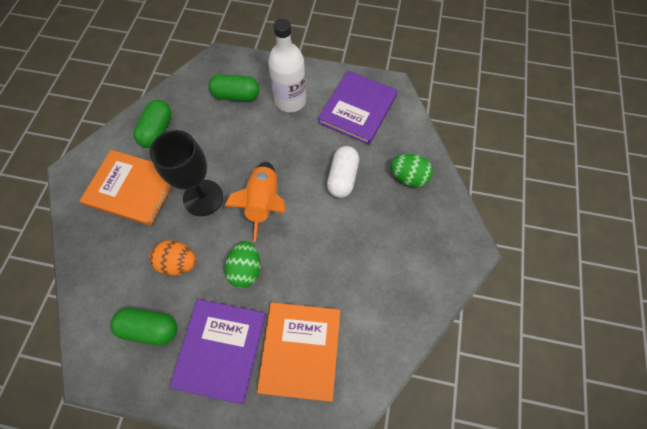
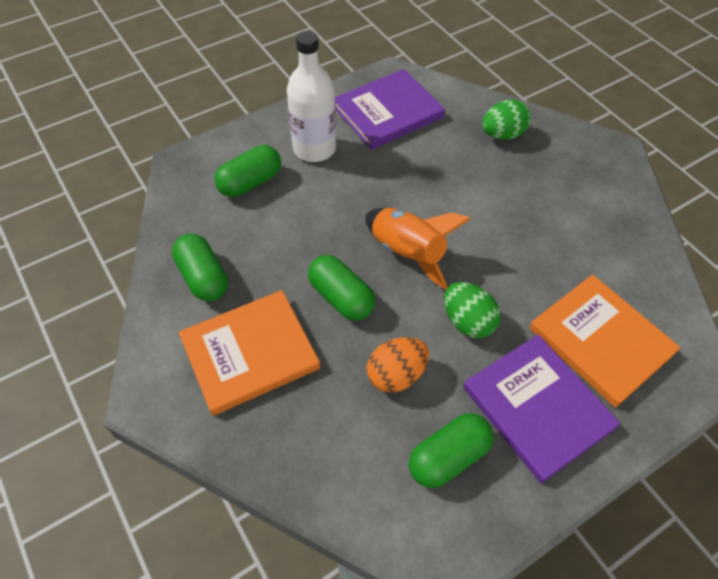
camera: 45 degrees left, 10 degrees down
(203, 198) = (341, 297): black goblet -> green capsule
(342, 177) = (449, 176): white capsule -> none
(357, 109) = (388, 112): purple book -> purple book turned 75 degrees clockwise

